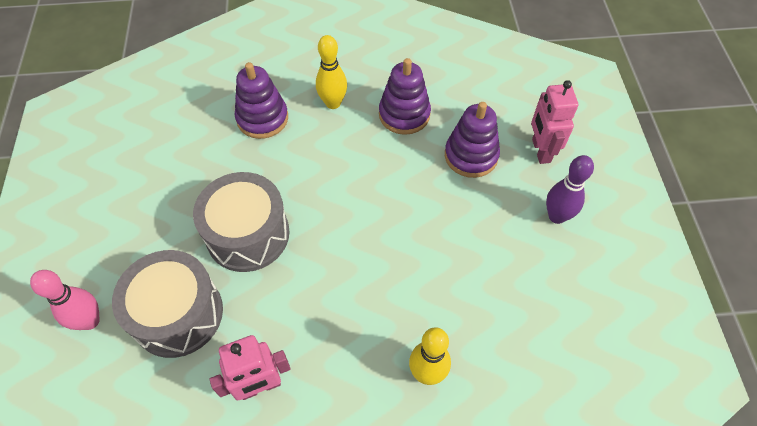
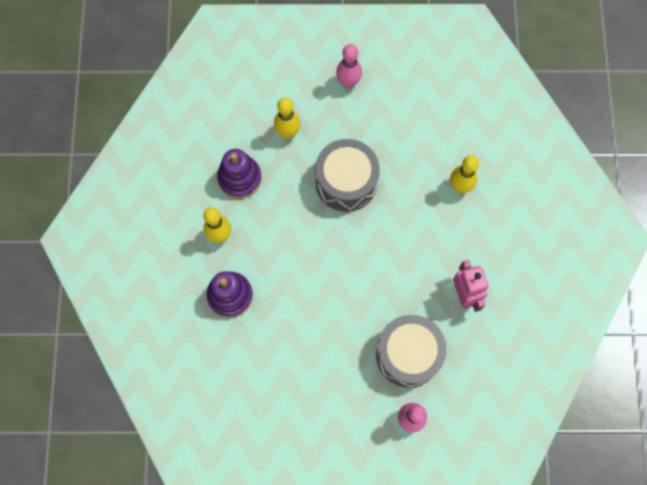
camera: 85 degrees left, 15 degrees up
(248, 234) = (345, 305): grey drum -> grey drum (346, 182)
(471, 156) = (288, 132): purple stacking toy -> yellow bowling pin
(540, 151) = (288, 81): pink robot -> none
(557, 216) = (348, 82): purple bowling pin -> pink bowling pin

